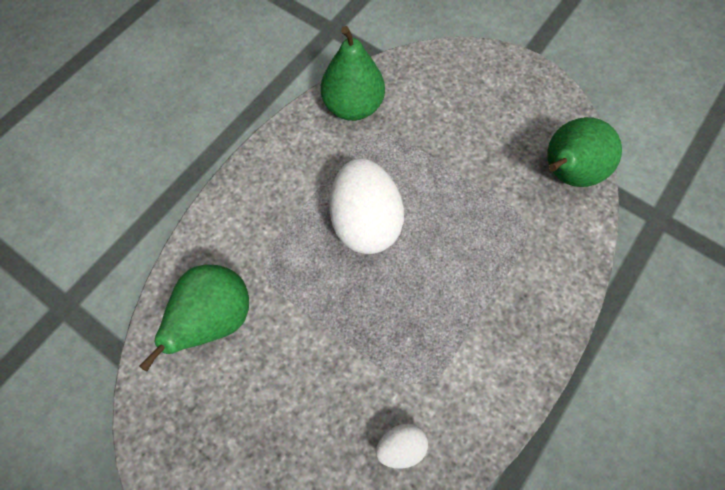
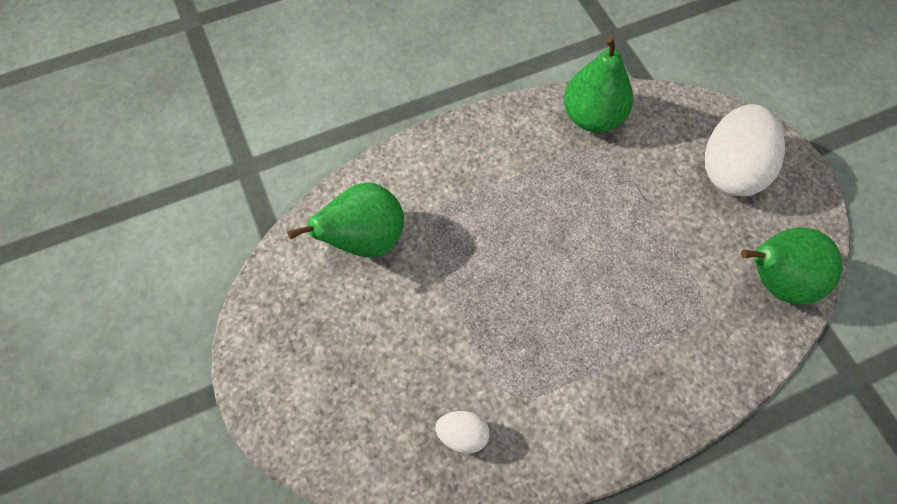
camera: 30 degrees right, 5 degrees down
(365, 221) = (543, 226): white egg -> white egg (731, 170)

